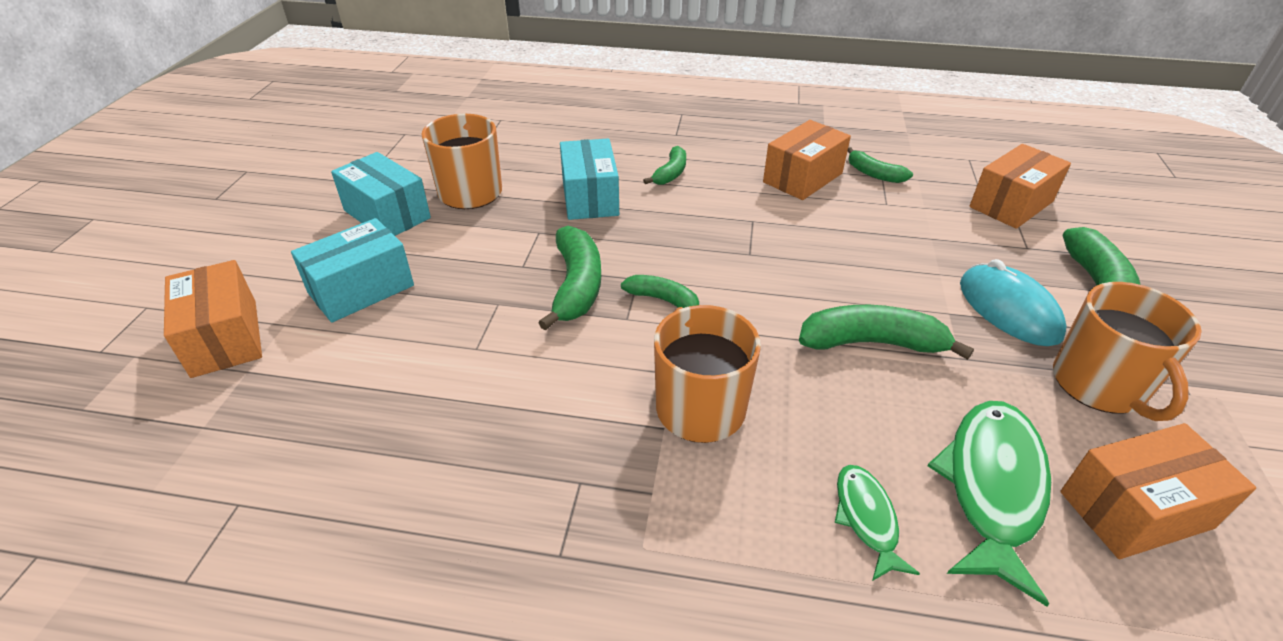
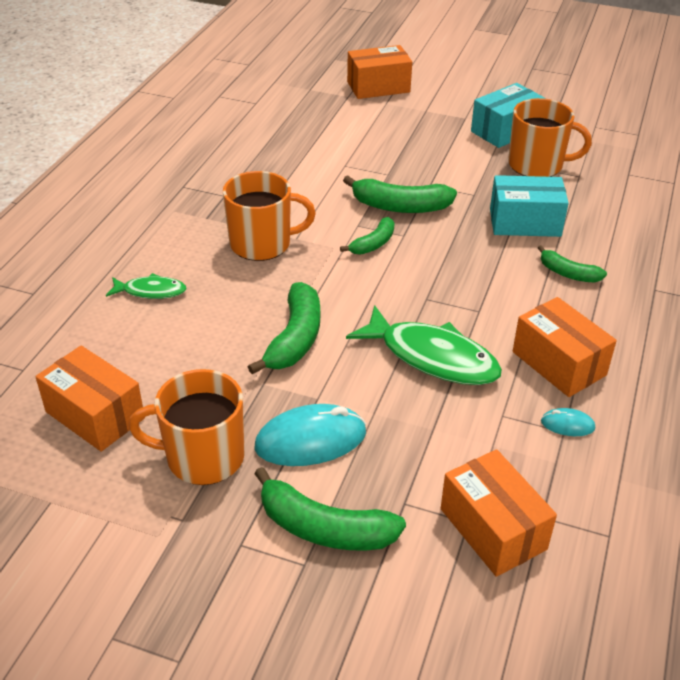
camera: 100 degrees right, 0 degrees up
(361, 289) = (415, 125): turquoise box -> none
(874, 174) = (567, 425): green banana -> turquoise mouse
(992, 487) = (144, 352): green fish -> green fish (432, 357)
(1135, 510) = (95, 415): orange box -> orange box turned 45 degrees counterclockwise

